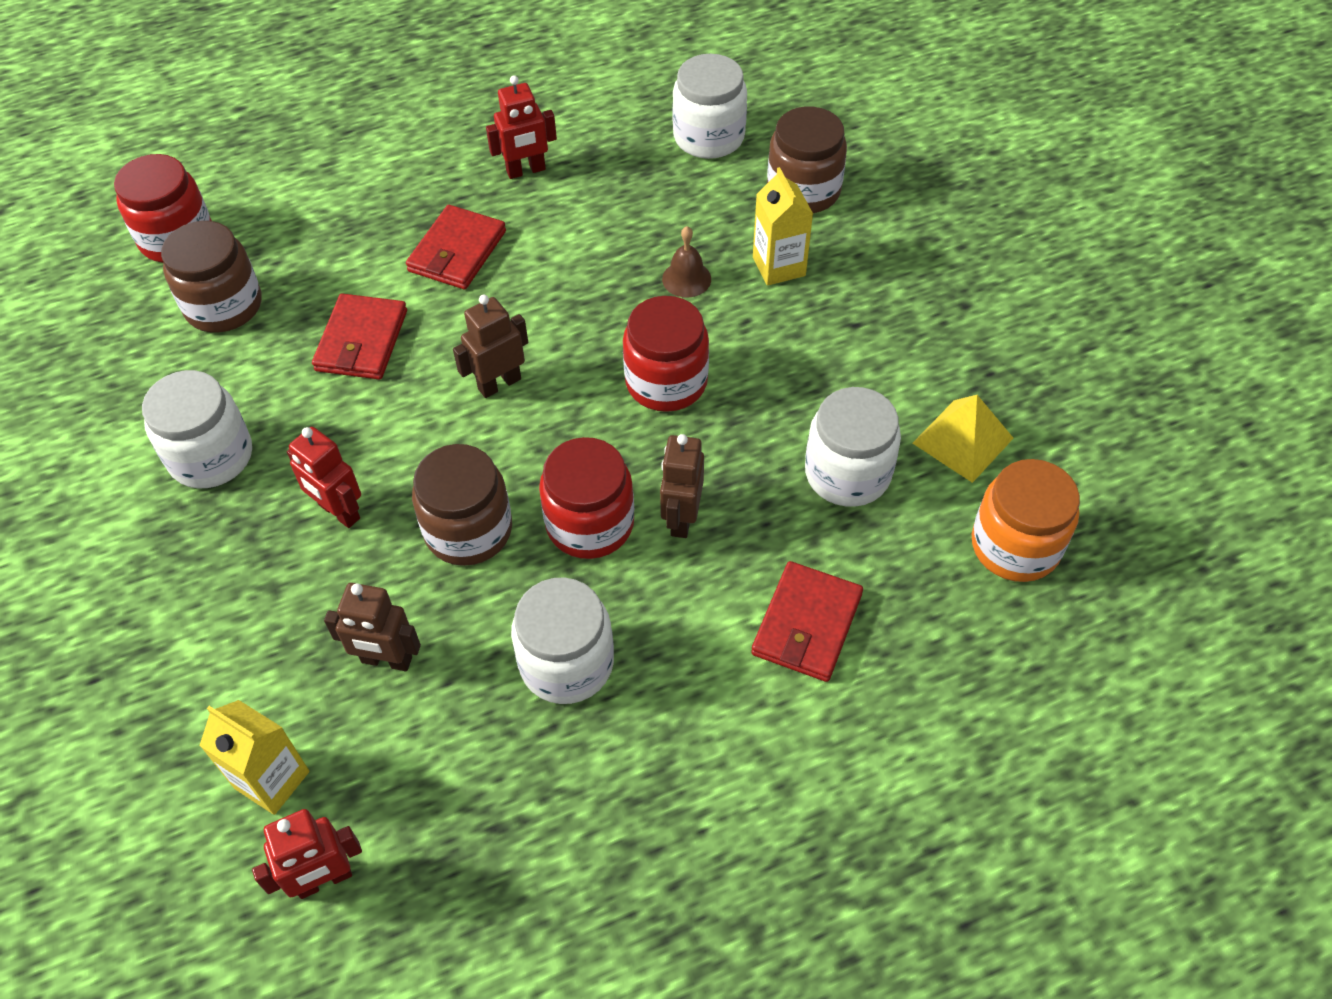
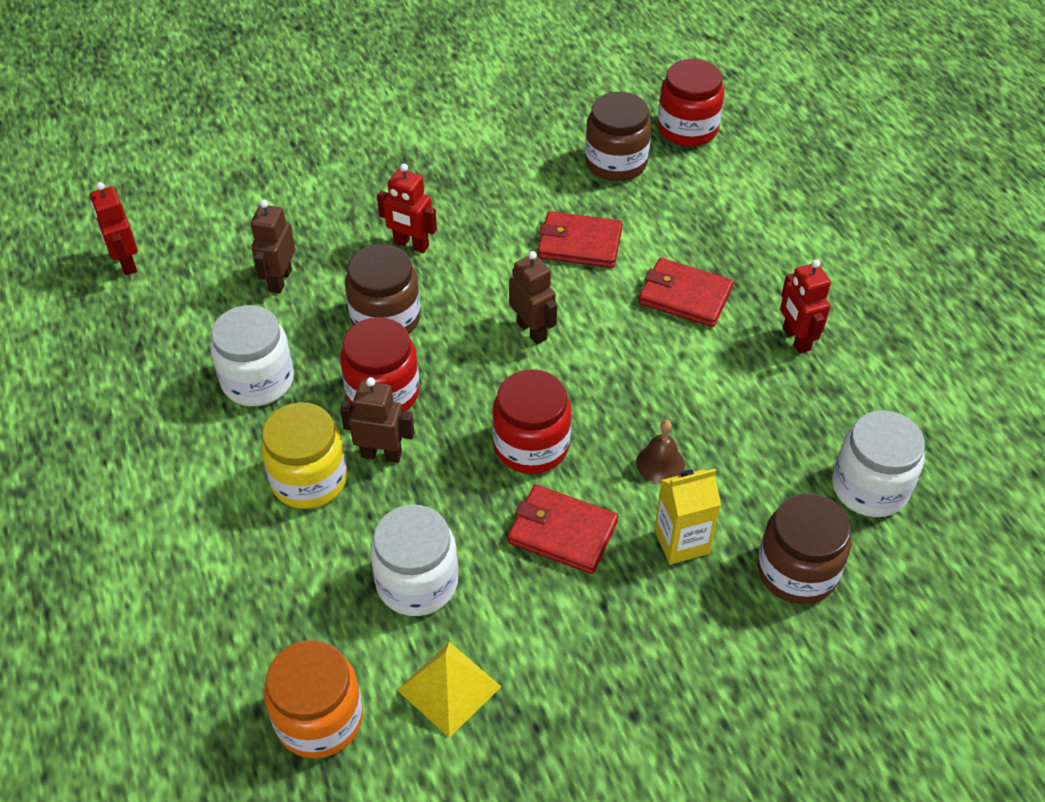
camera: 90 degrees right, 5 degrees down
(211, 456) = (468, 173): white jar -> none
(272, 780) = (202, 232): yellow carton -> none
(338, 512) = (411, 245): red robot -> red robot turned 105 degrees counterclockwise
(720, 587) = (309, 479): none -> yellow jar
(806, 624) = (263, 539): red wallet -> red wallet (562, 532)

